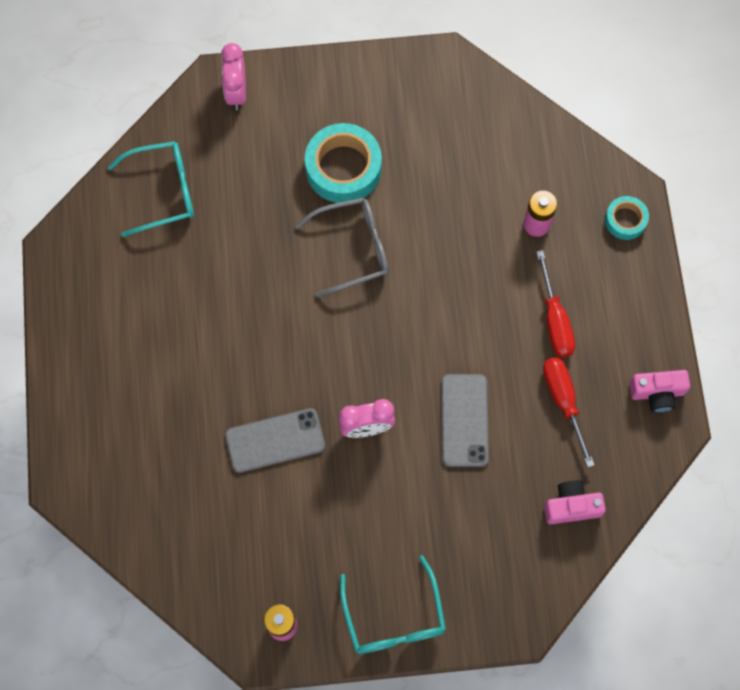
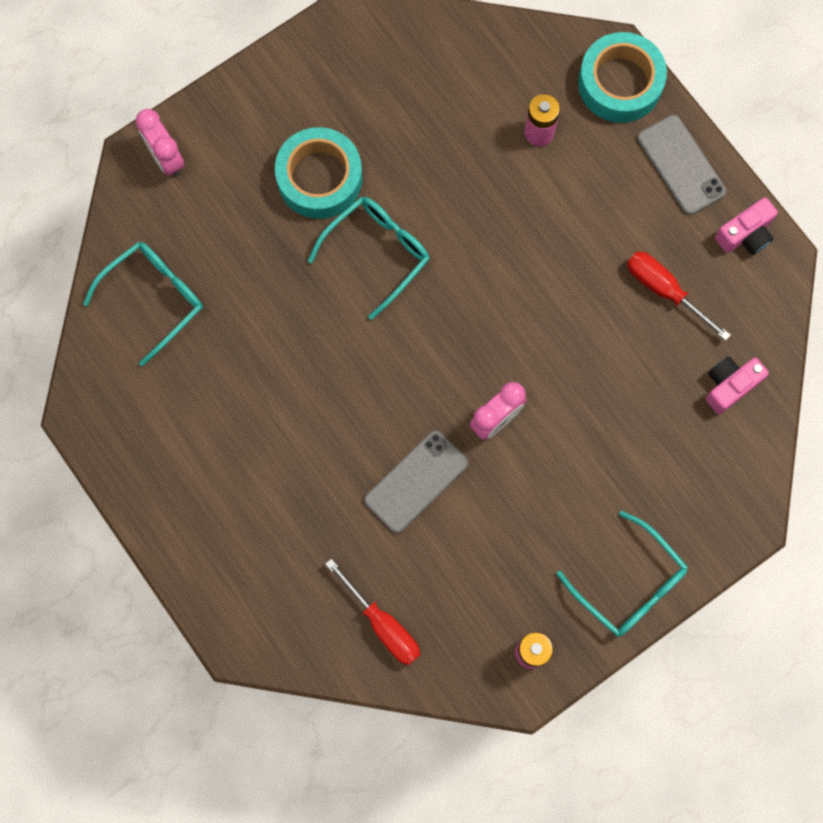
camera: 30 degrees left, 5 degrees up
(353, 249) = (377, 253): grey glasses -> turquoise glasses
(464, 420) = (583, 360): grey phone -> grey phone (681, 165)
(555, 320) = (611, 217): red screwdriver -> red screwdriver (383, 624)
(625, 220) = (620, 83): turquoise tape -> turquoise tape, size x1.84

